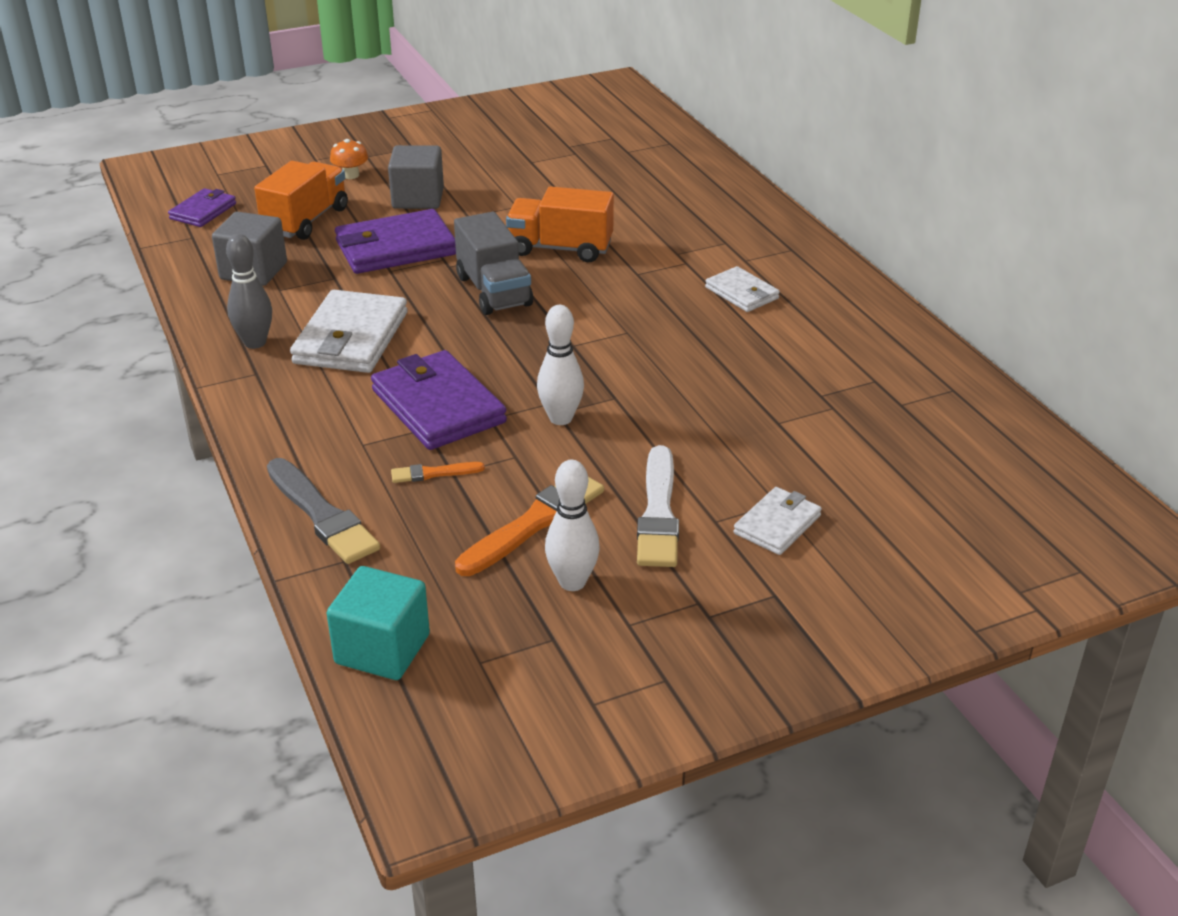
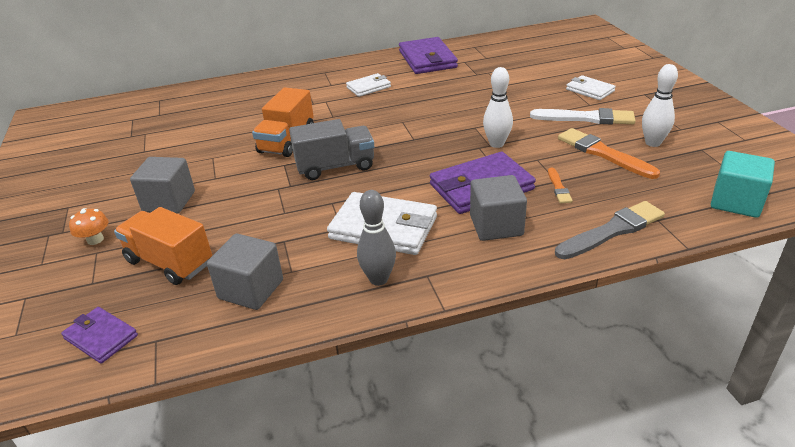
camera: 80 degrees left, 0 degrees up
(345, 419) = (496, 225): none -> grey cube
(395, 248) = (249, 210): purple wallet -> purple wallet (427, 59)

